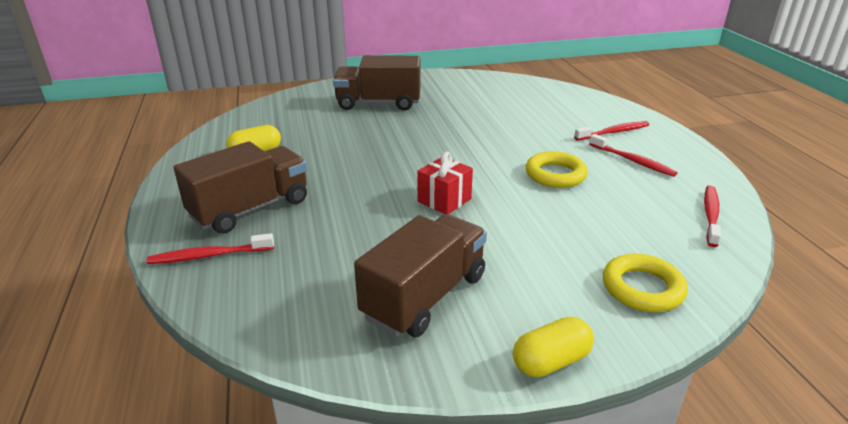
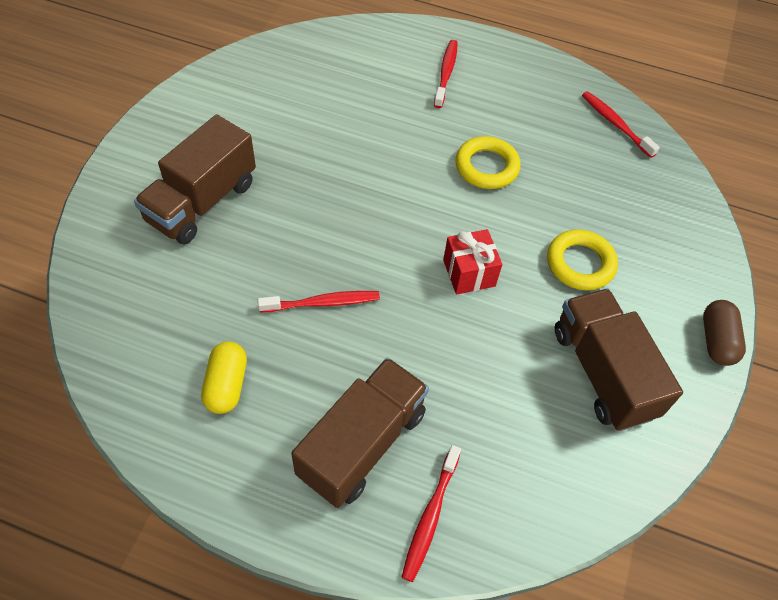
camera: 60 degrees left, 25 degrees up
(250, 209) = (362, 443): brown truck -> brown truck turned 45 degrees clockwise
(551, 361) = (716, 340): yellow capsule -> brown capsule
(633, 161) = (505, 101): red toothbrush -> red toothbrush (323, 303)
(642, 288) = (673, 233): yellow ring -> yellow ring (580, 263)

